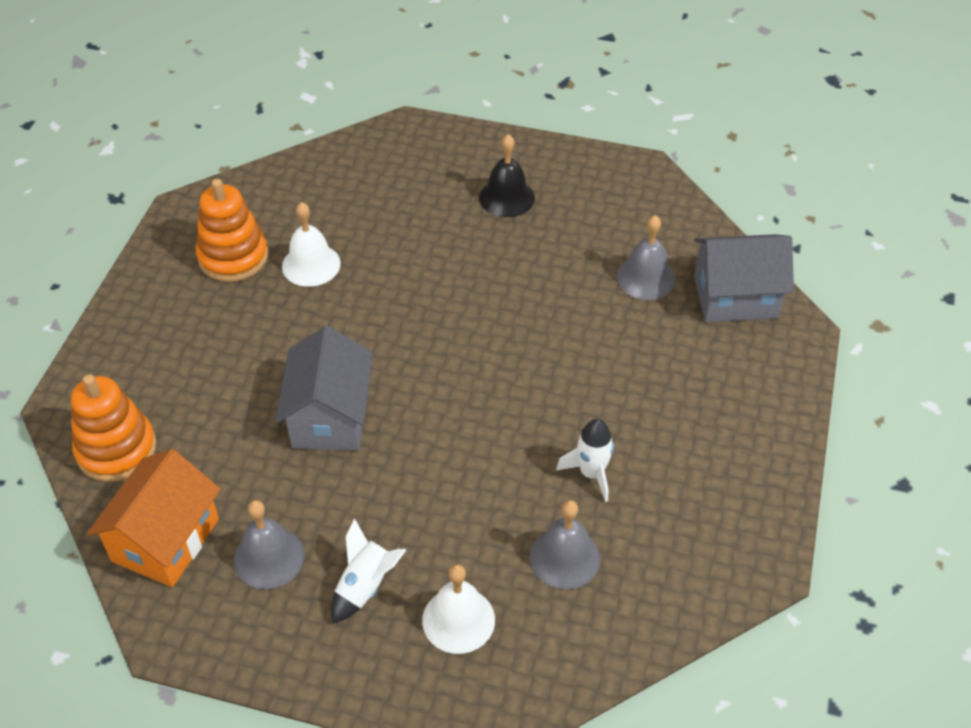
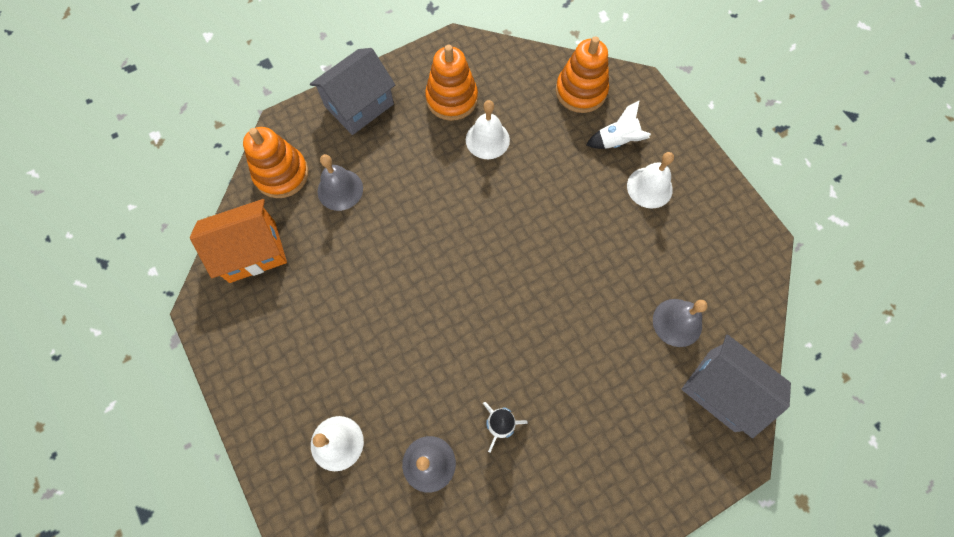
camera: 45 degrees right, 20 degrees up
(269, 557) = (287, 309): grey bell -> grey bell (340, 189)
(330, 417) = (399, 251): grey house -> grey house (359, 105)
(357, 167) = (581, 91): none -> orange stacking toy
(365, 586) = (314, 374): white rocket -> white rocket (617, 141)
(507, 197) = (649, 187): black bell -> white bell

